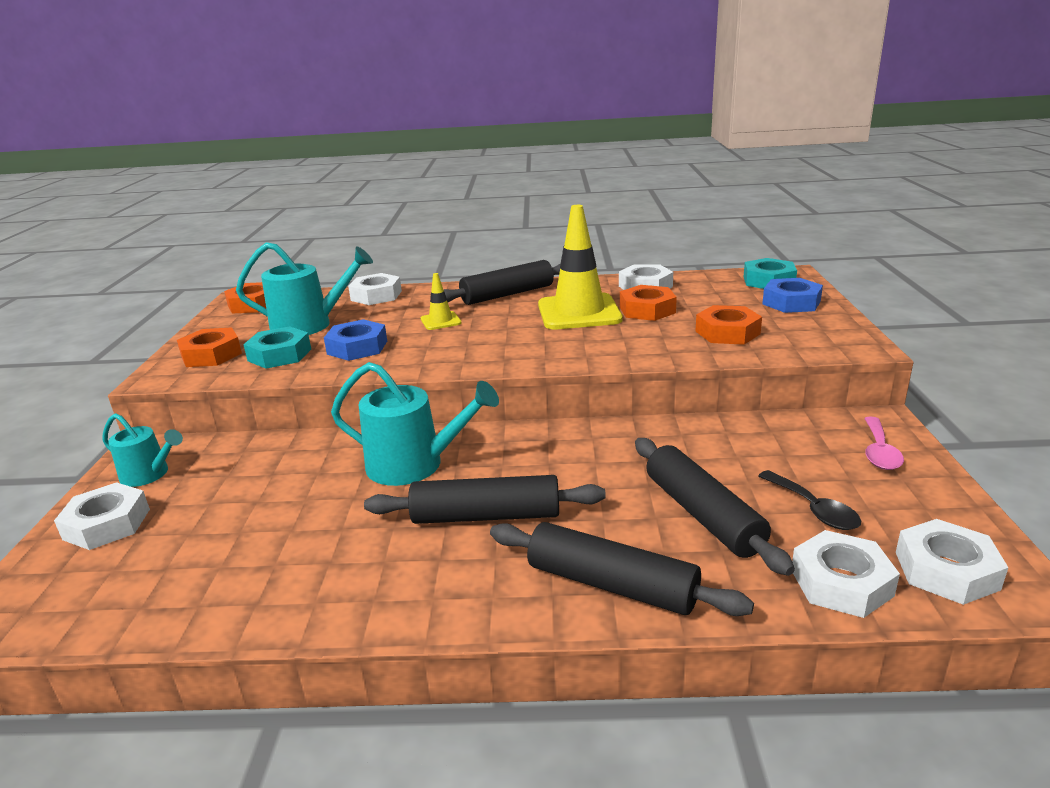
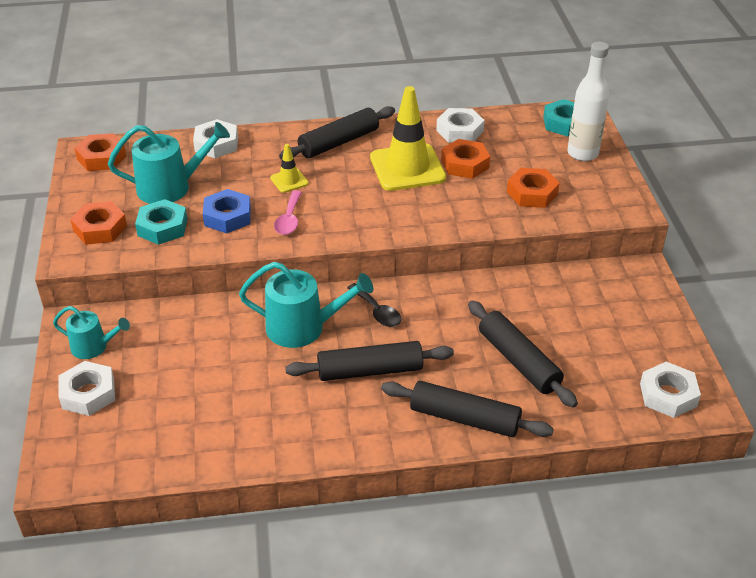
camera: 10 degrees left, 15 degrees up
(791, 302) = (582, 153): blue nut -> white bottle
(813, 509) = (591, 353): black spoon -> black spoon (377, 311)
(841, 582) = (605, 407): white nut -> none
(879, 452) = (639, 300): pink spoon -> pink spoon (289, 219)

